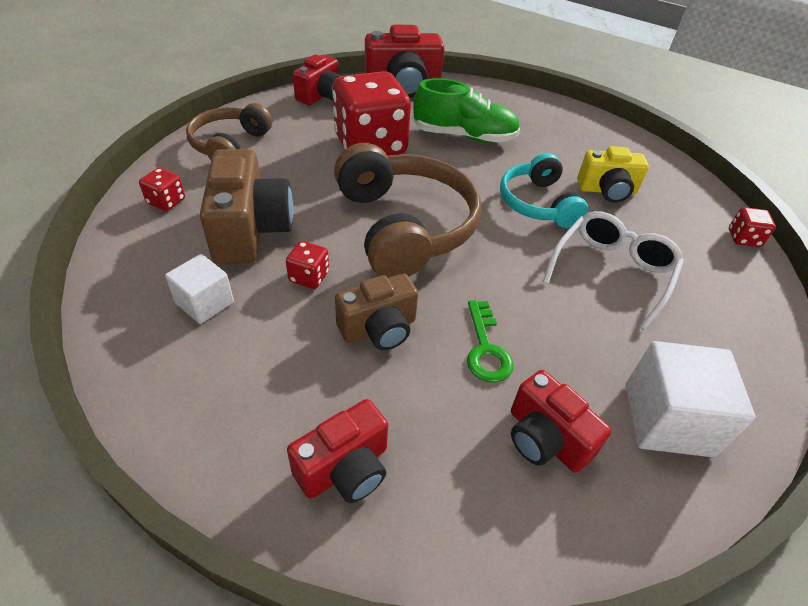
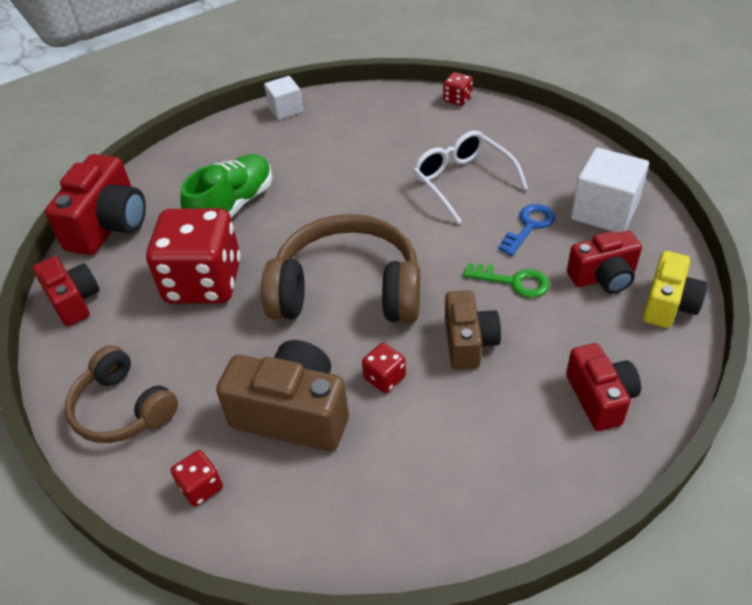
camera: 60 degrees left, 0 degrees up
(205, 303) = (386, 468): white cube -> white cube (285, 109)
(538, 203) = (361, 192): turquoise headphones -> none
(584, 345) = (529, 226): none -> blue key
(607, 190) = (367, 145): yellow camera -> yellow camera (668, 305)

